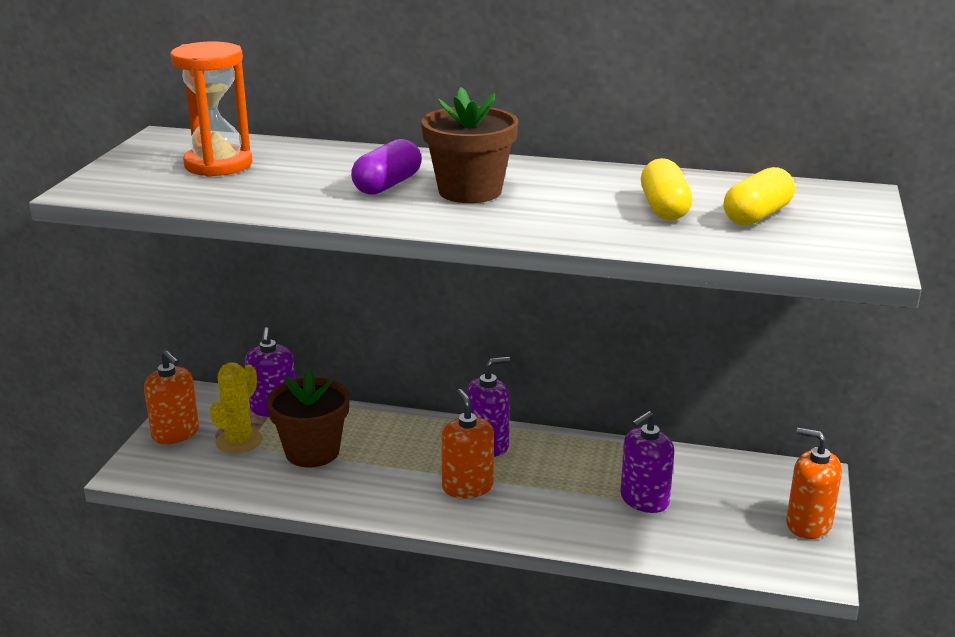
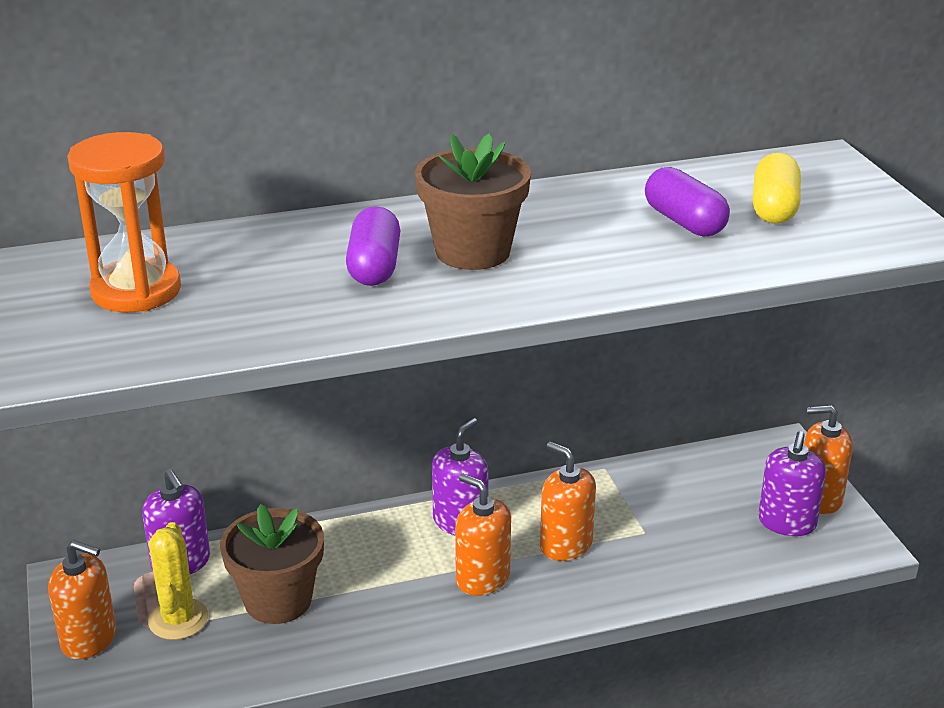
camera: 30 degrees left, 5 degrees up
(553, 486) = (566, 545): none -> orange soap dispenser
(644, 499) = (661, 527): purple soap dispenser -> purple soap dispenser (786, 522)
(664, 208) = (684, 222): yellow capsule -> purple capsule

